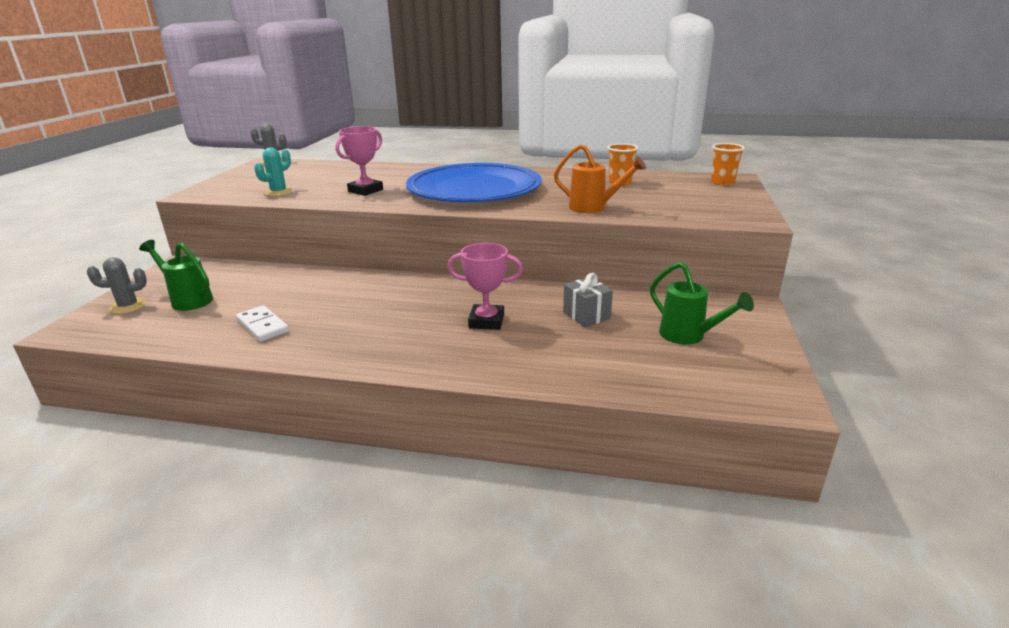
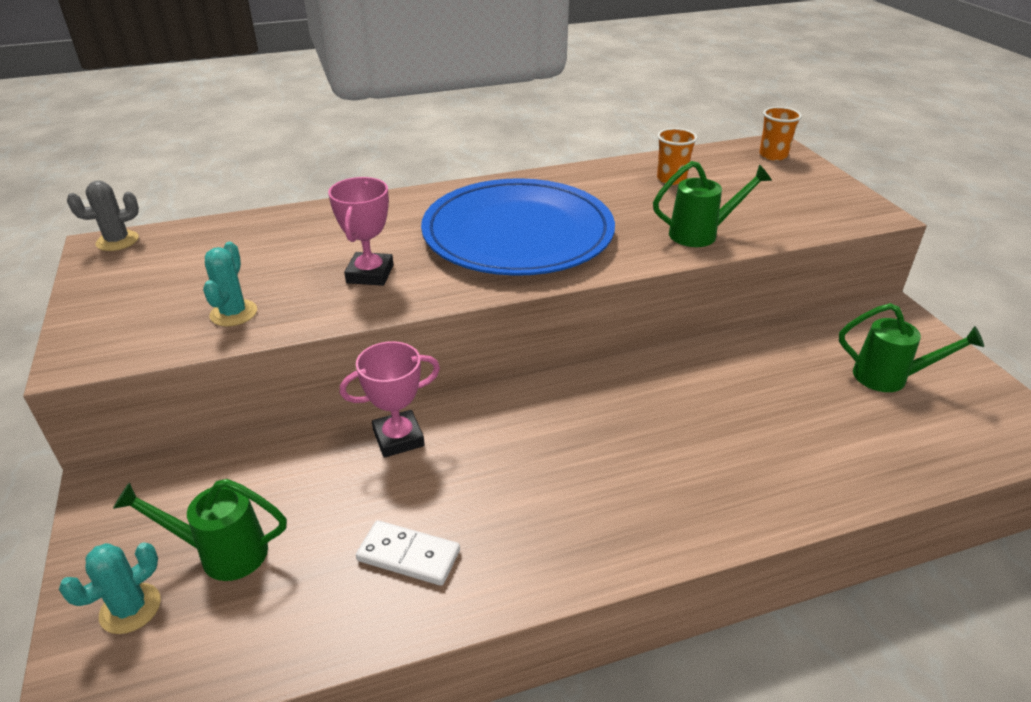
camera: 30 degrees left, 10 degrees up
(128, 306) = (130, 608): grey cactus -> turquoise cactus
(486, 321) = (679, 432): pink trophy -> pink trophy (398, 438)
(586, 315) = (769, 383): grey gift -> none
(594, 208) = (701, 234): orange watering can -> green watering can

